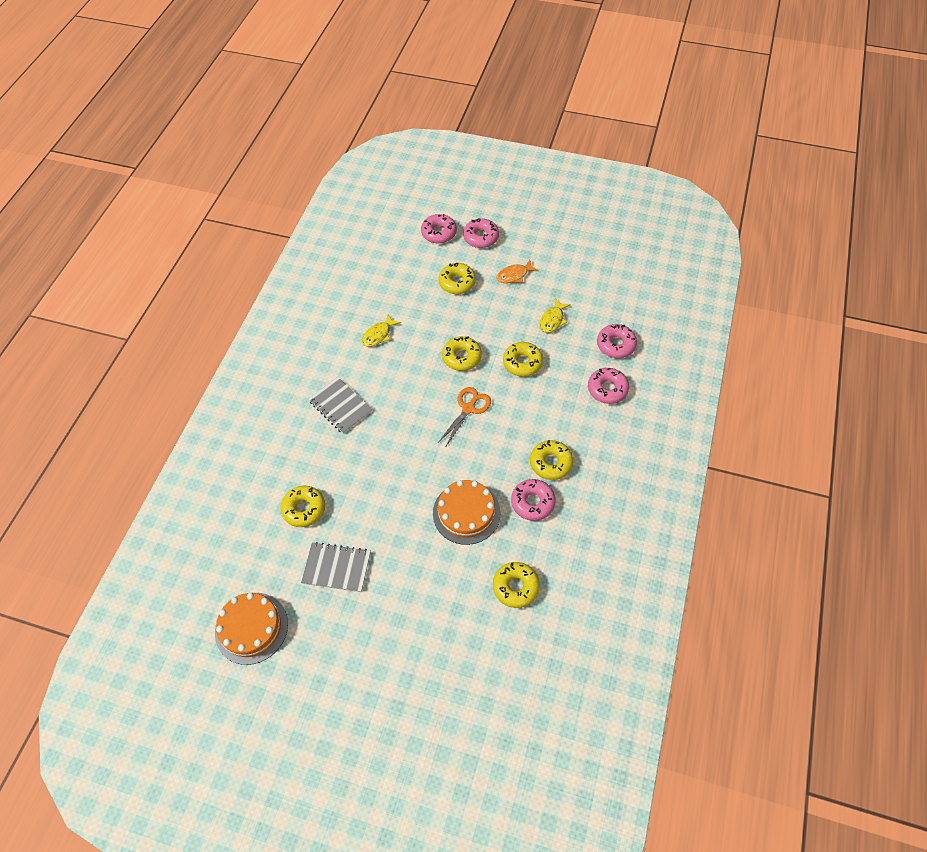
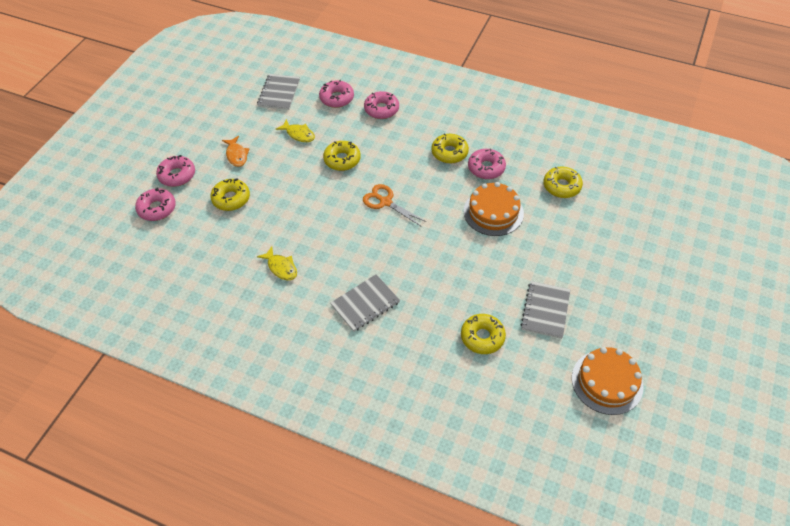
camera: 85 degrees left, 5 degrees down
(462, 357) = (325, 202): yellow donut -> none
(611, 293) = (279, 93): none -> grey notebook

